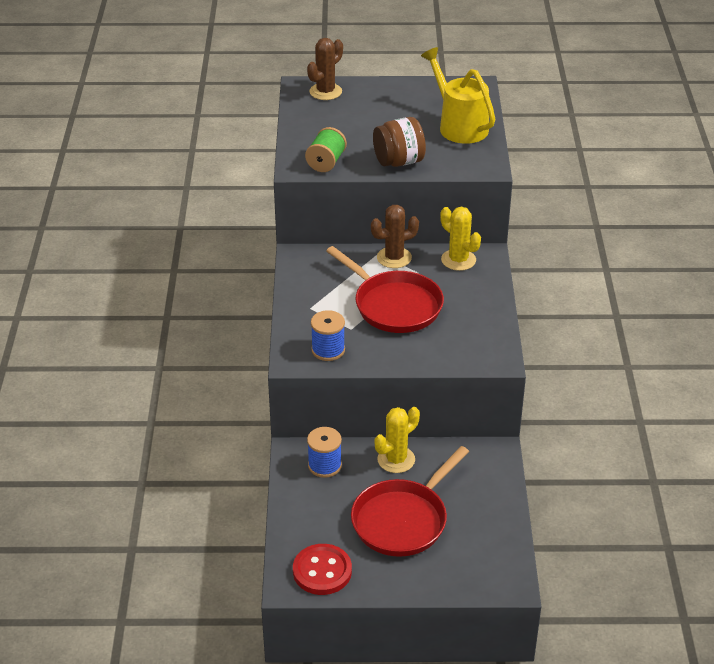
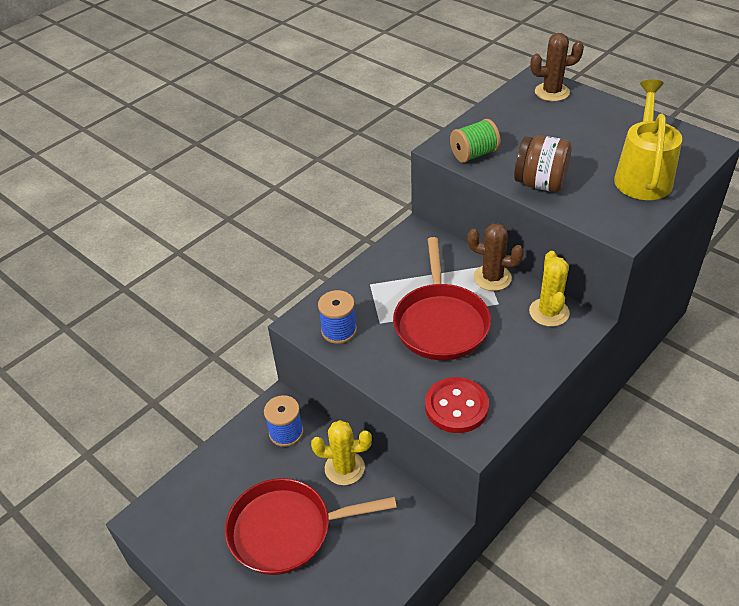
camera: 45 degrees right, 5 degrees up
(322, 571) = (178, 527): red button -> red button (456, 407)

